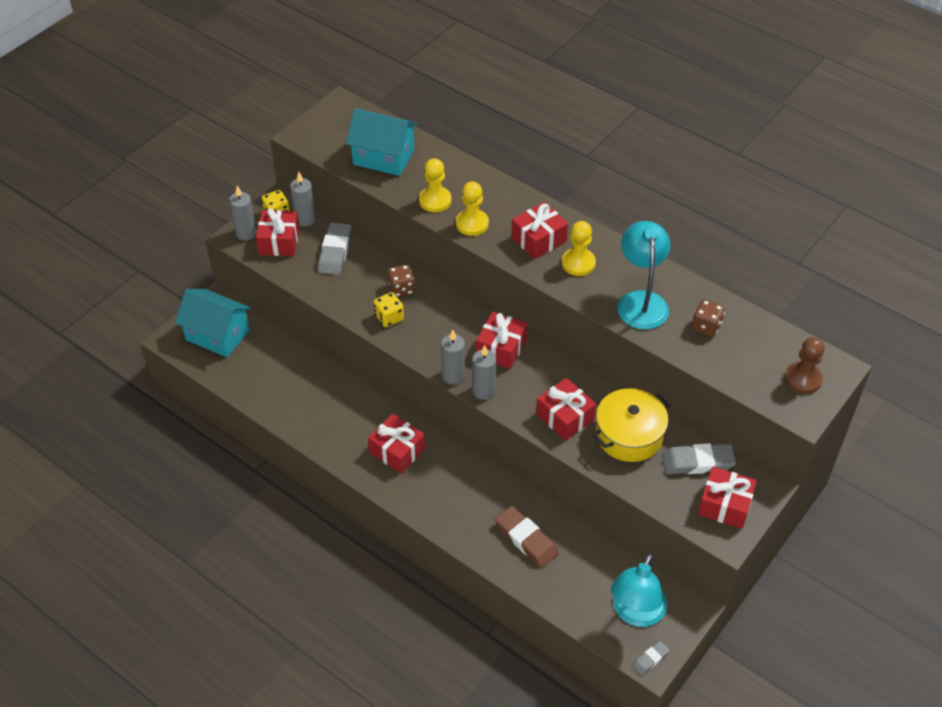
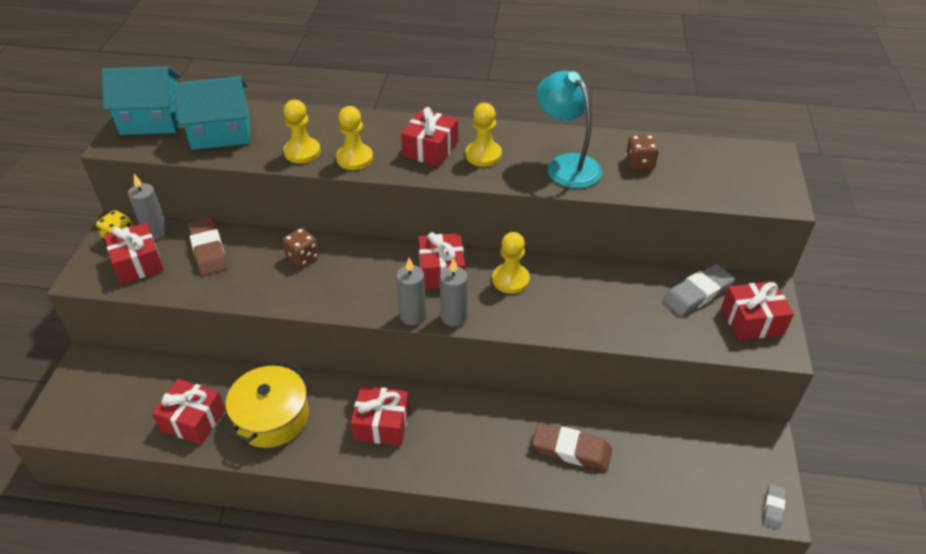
camera: 30 degrees left, 5 degrees down
(217, 335) = (105, 394): turquoise house -> turquoise house (152, 121)
(246, 233) = (94, 269): grey candle -> none
(335, 252) = (208, 250): grey eraser -> brown eraser
(389, 317) = (307, 288): yellow dice -> none
(551, 380) = (510, 280): none -> yellow pawn
(565, 417) = (549, 307): red gift -> red gift (193, 420)
(629, 435) = (619, 297): yellow pot -> yellow pot (272, 417)
(635, 613) = (724, 469): turquoise lamp -> none
(803, 379) = (755, 173): brown pawn -> none

